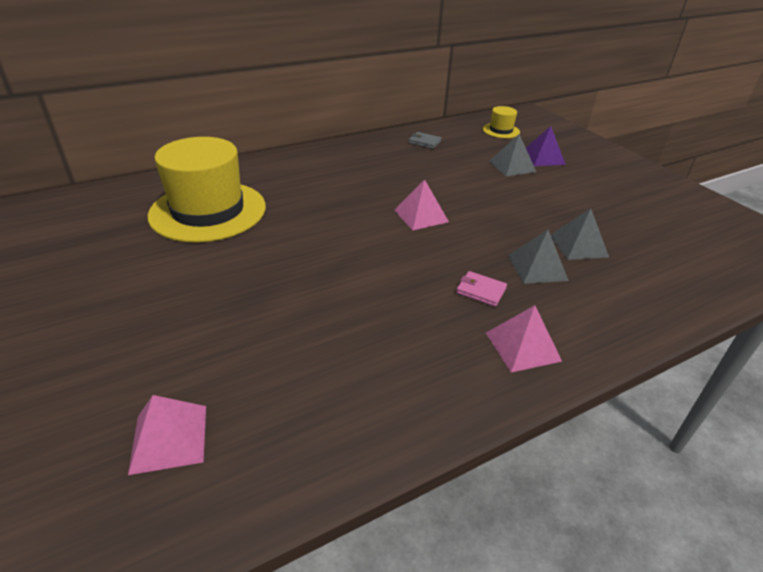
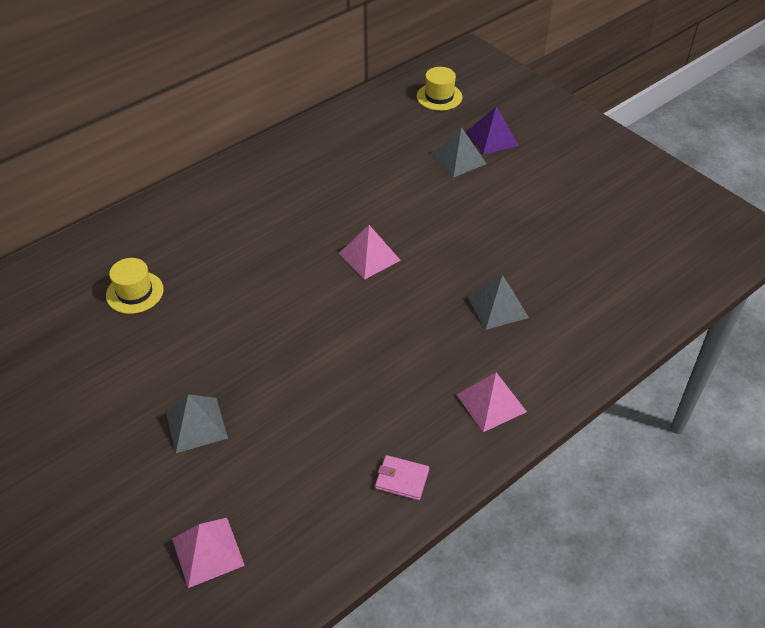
camera: 10 degrees left, 10 degrees up
(208, 211) = (135, 292): yellow hat -> yellow hat, size x0.45
(424, 142) = (351, 134): grey wallet -> none
(481, 291) = (446, 346): pink wallet -> pink wallet (402, 479)
(578, 245) = (537, 269): grey pyramid -> grey pyramid (196, 424)

